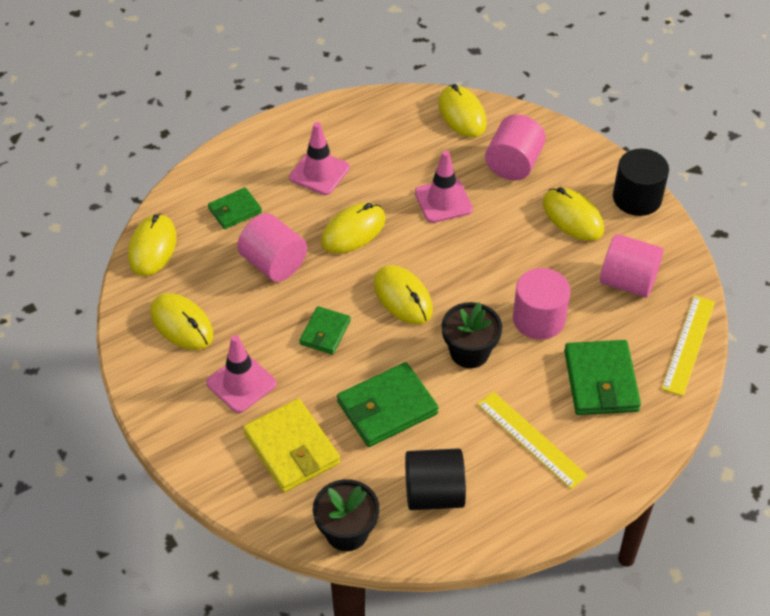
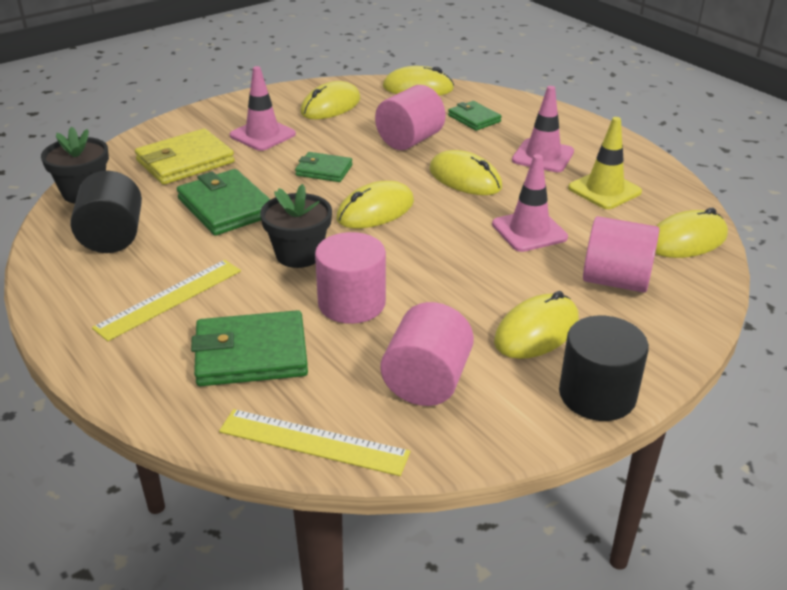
camera: 85 degrees right, 15 degrees down
(383, 144) = (604, 190): none -> yellow traffic cone

